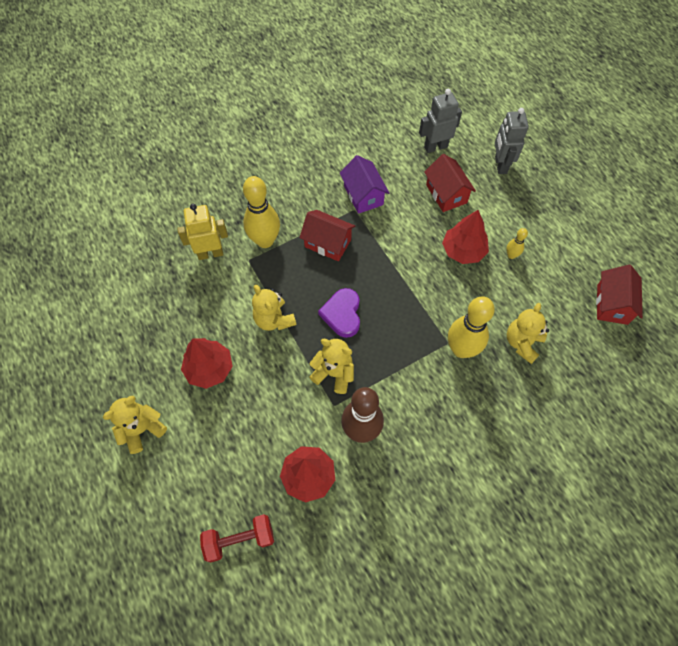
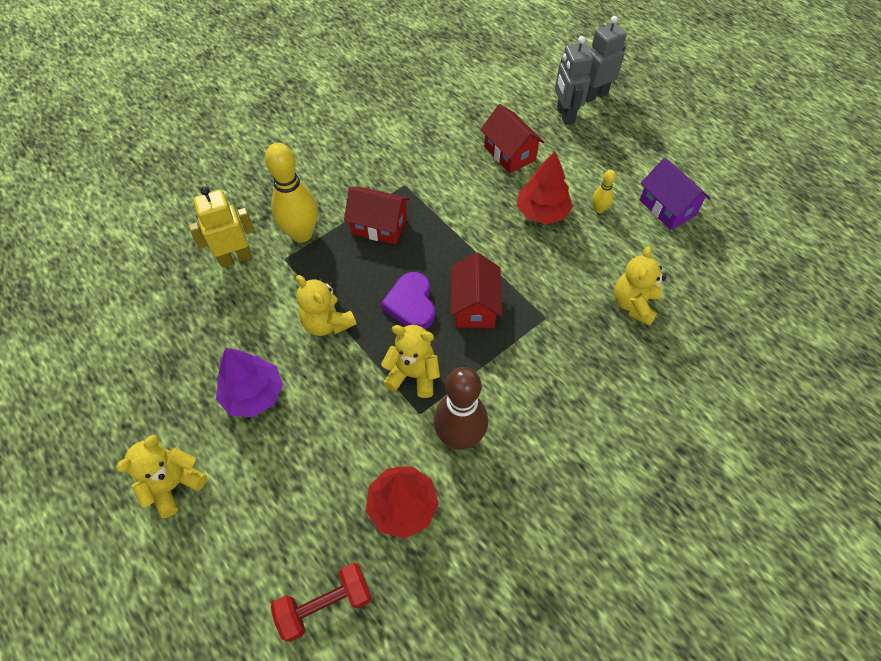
camera: 10 degrees left, 5 degrees down
(209, 369) = (253, 394): red tree -> purple tree
(363, 195) = (412, 168): purple house -> purple house (667, 207)
(435, 147) = (487, 105): grey robot -> grey robot (594, 95)
(461, 349) = (563, 322): yellow bowling pin -> none
(612, 304) = (726, 246): red house -> red house (474, 306)

